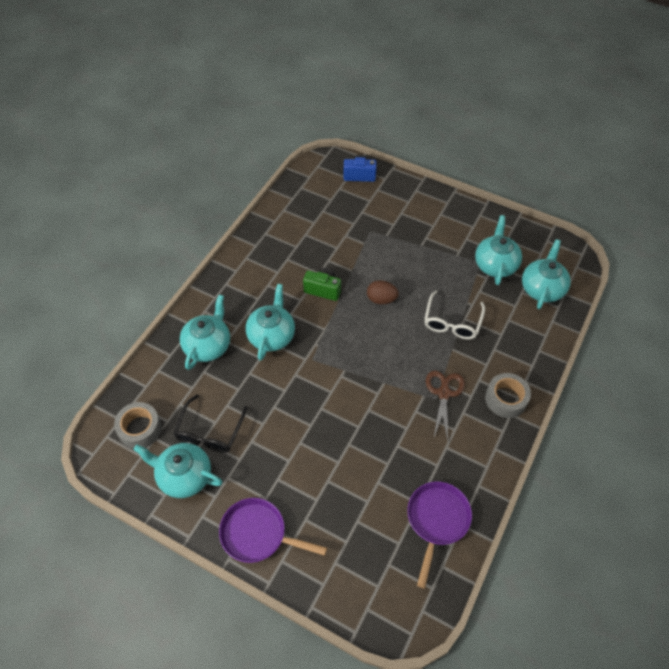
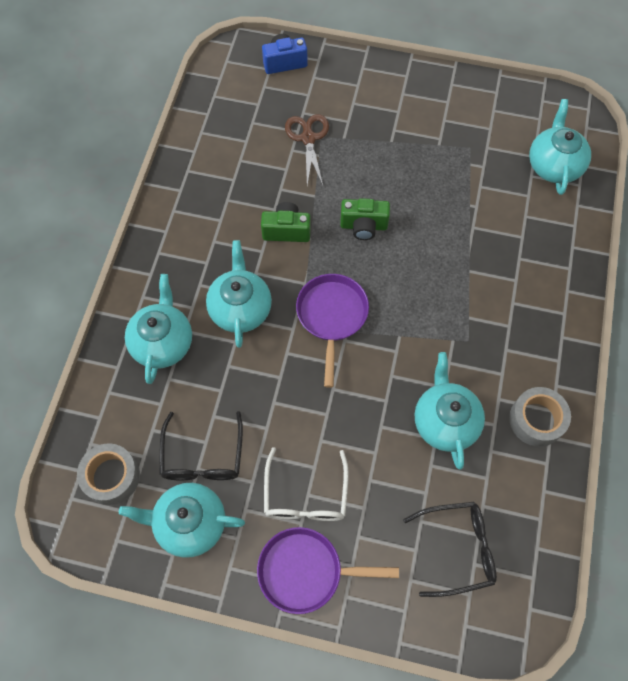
camera: 15 degrees left, 10 degrees up
(378, 549) = (457, 549): none -> black glasses
(381, 299) = (363, 226): brown egg -> green camera
(437, 520) = (514, 494): purple pan -> purple pan (332, 316)
(444, 393) = (476, 331): brown scissors -> brown scissors (308, 138)
(452, 322) = (459, 235): white glasses -> white glasses (305, 495)
(495, 264) = (489, 146): turquoise teapot -> turquoise teapot (445, 421)
(506, 399) = (551, 319): grey tape -> grey tape (536, 420)

